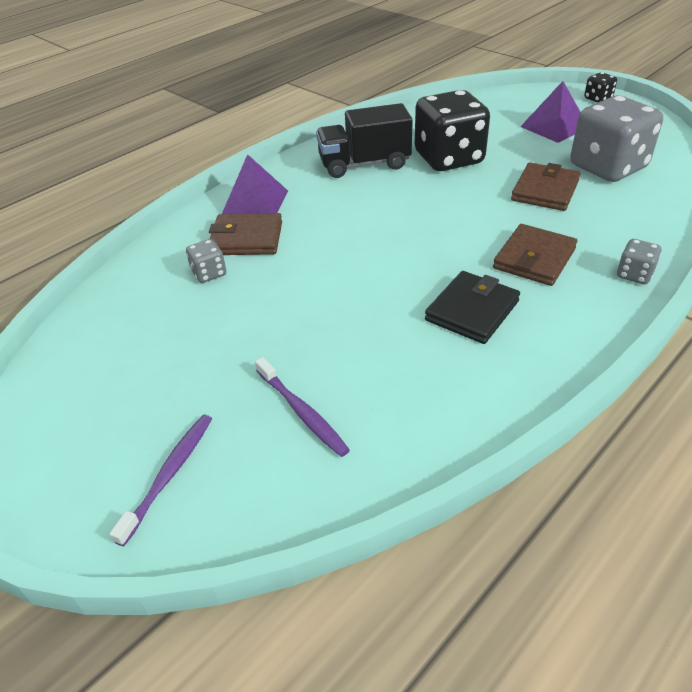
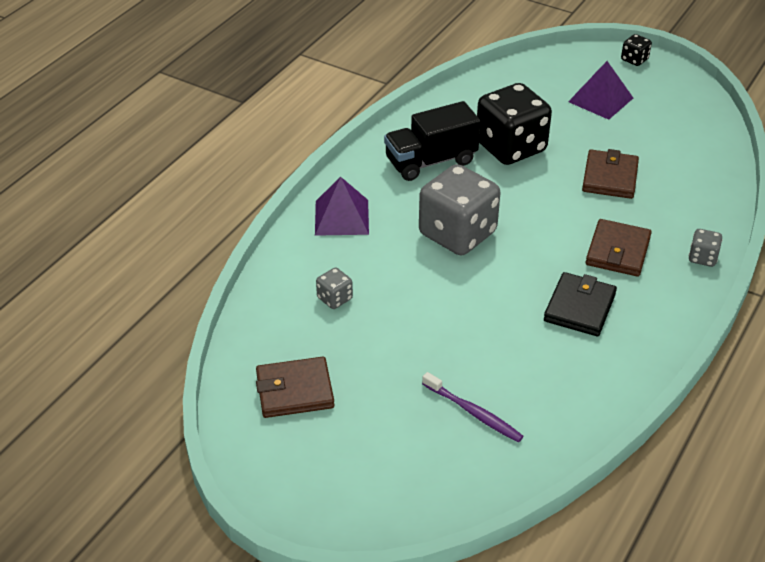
camera: 15 degrees left, 0 degrees up
(170, 474) = (392, 475): purple toothbrush -> none
(246, 238) = (352, 258): brown wallet -> brown wallet (294, 390)
(607, 167) = (660, 145): grey dice -> grey dice (457, 234)

